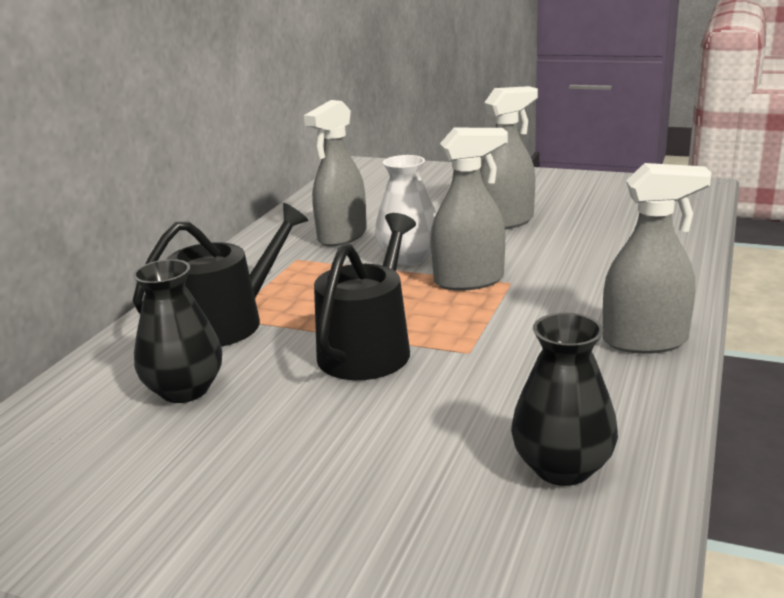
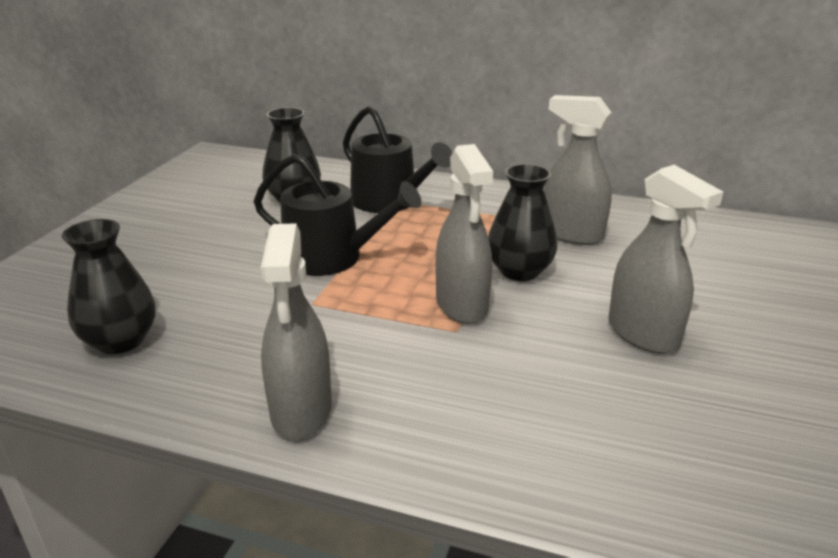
camera: 85 degrees right, 5 degrees up
(409, 258) = (519, 271): white vase -> black vase

